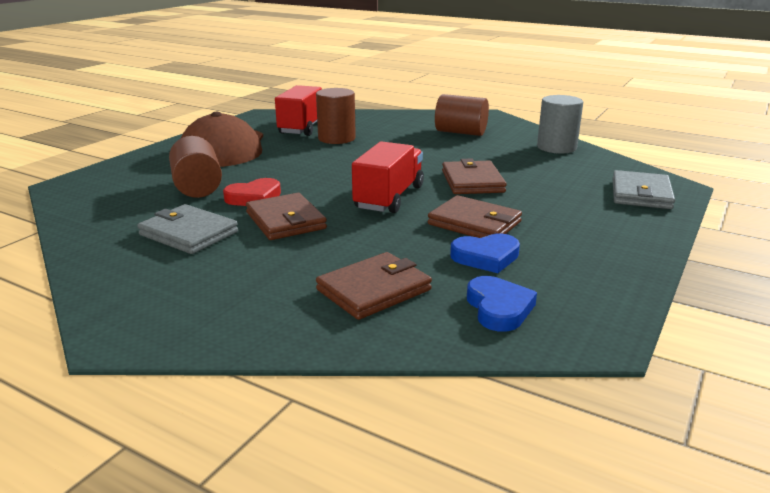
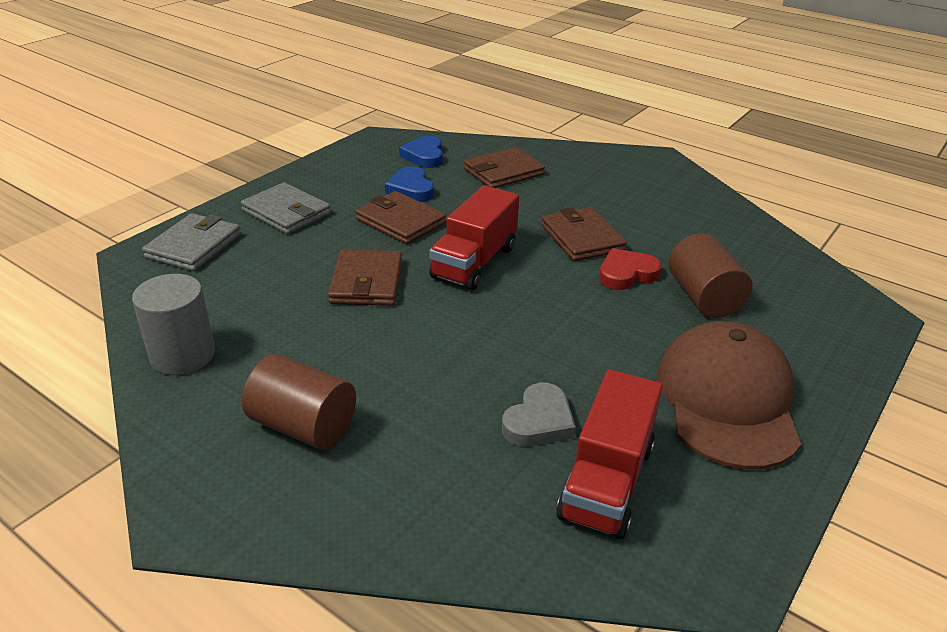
camera: 175 degrees left, 10 degrees up
(188, 233) = (667, 230): grey wallet -> grey wallet (286, 212)
(336, 138) = (539, 421): brown cylinder -> grey heart
(486, 257) = (411, 189): blue heart -> blue heart turned 105 degrees counterclockwise

